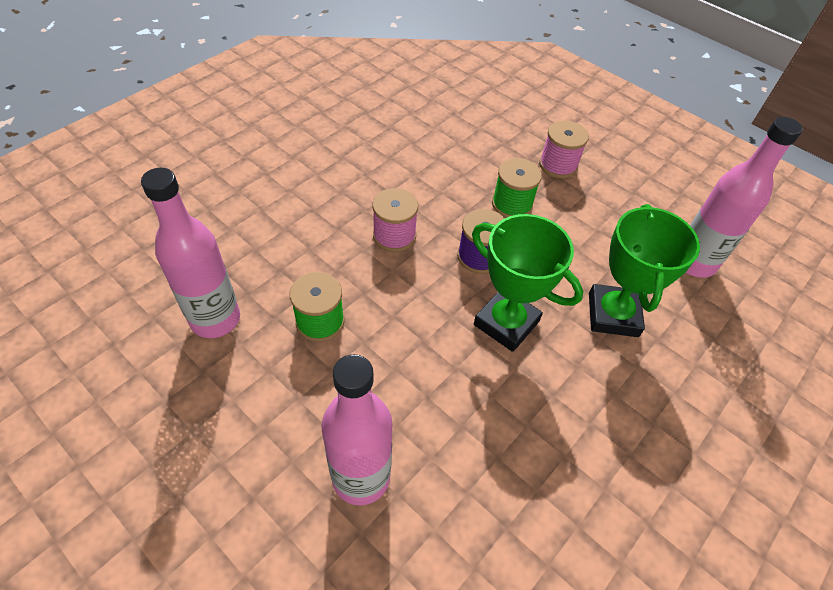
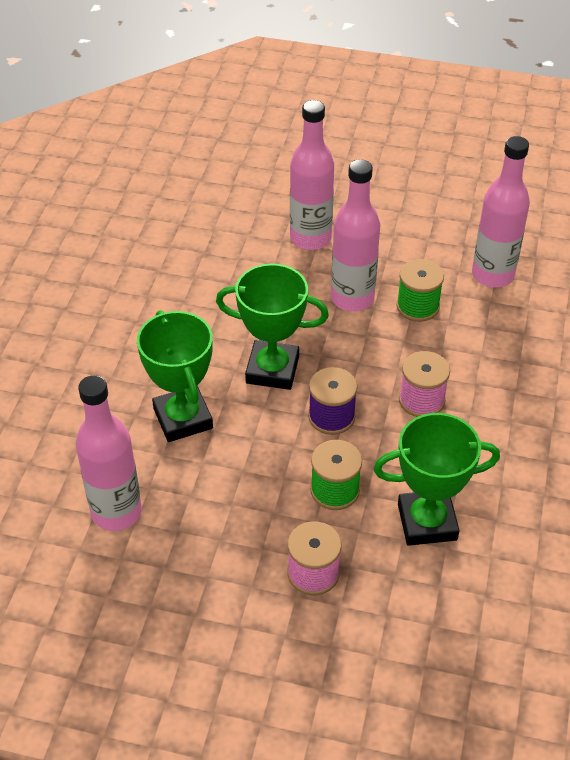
camera: 155 degrees right, 5 degrees down
(376, 363) = (352, 298): none -> pink bottle
(460, 160) = (427, 522): none -> green trophy

